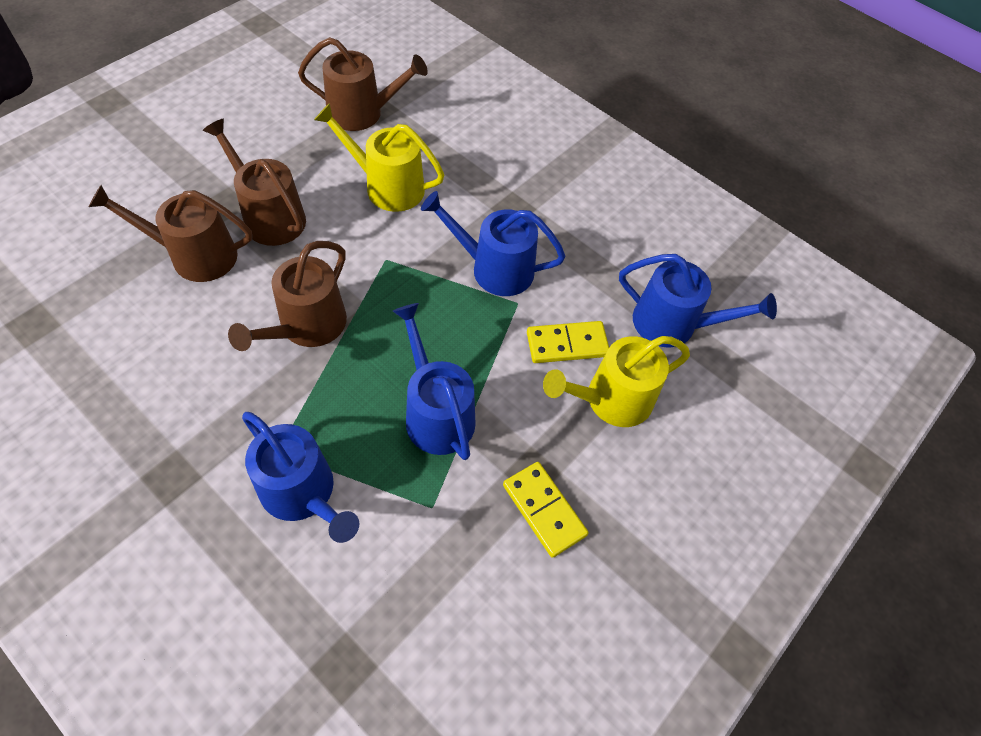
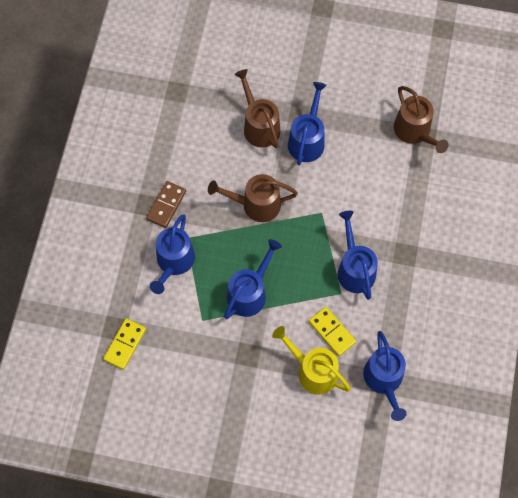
camera: 65 degrees right, 10 degrees up
(198, 448) = (166, 205): none -> brown domino
(270, 216) = (307, 140): brown watering can -> blue watering can
(387, 186) = (370, 181): yellow watering can -> none
(544, 510) = (232, 370): yellow domino -> yellow domino (125, 344)

